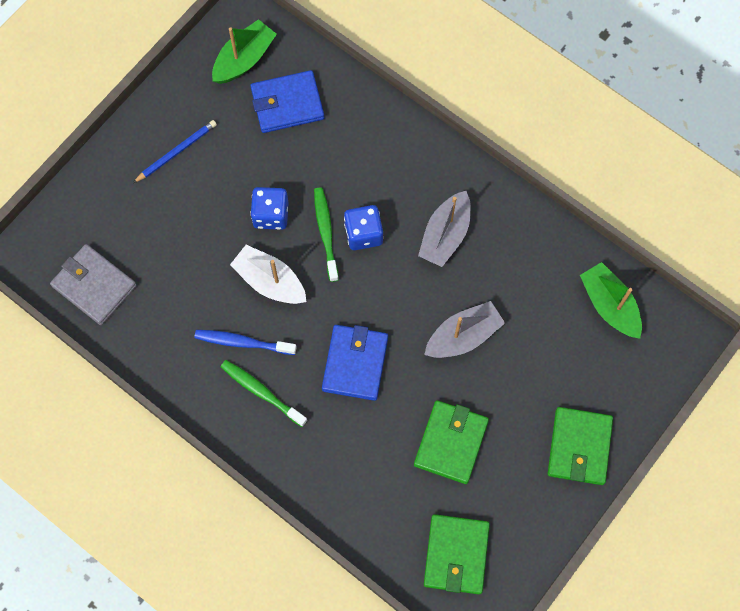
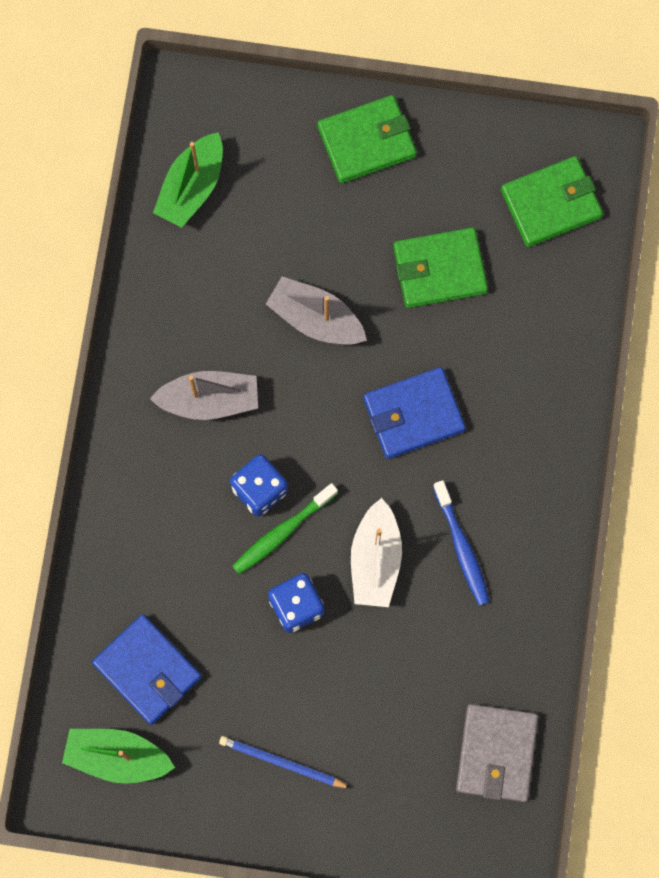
camera: 120 degrees left, 5 degrees up
(262, 392) = (504, 494): green toothbrush -> none

